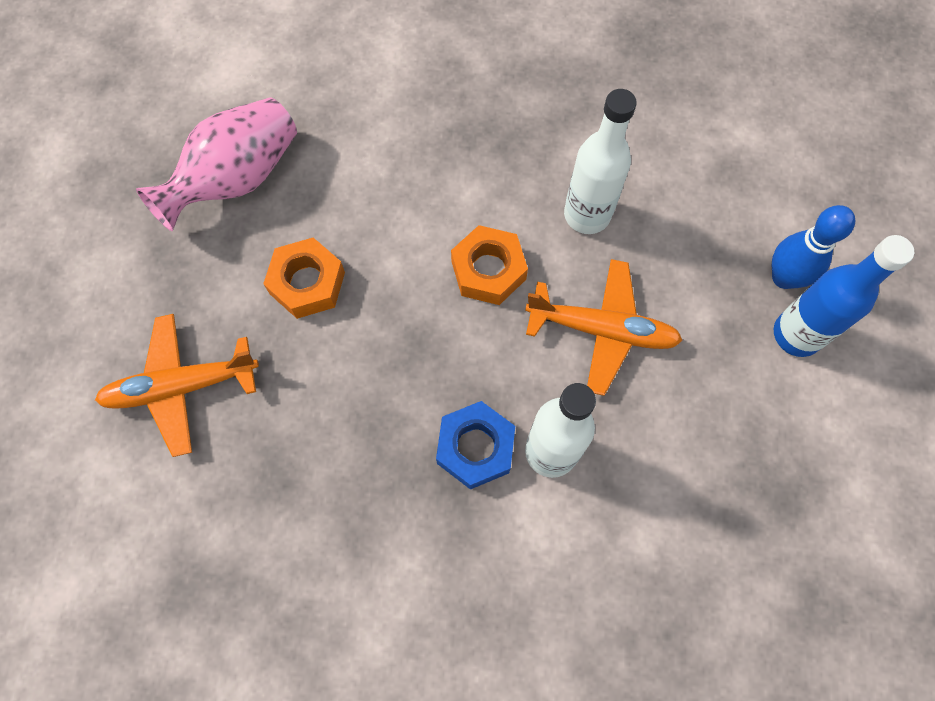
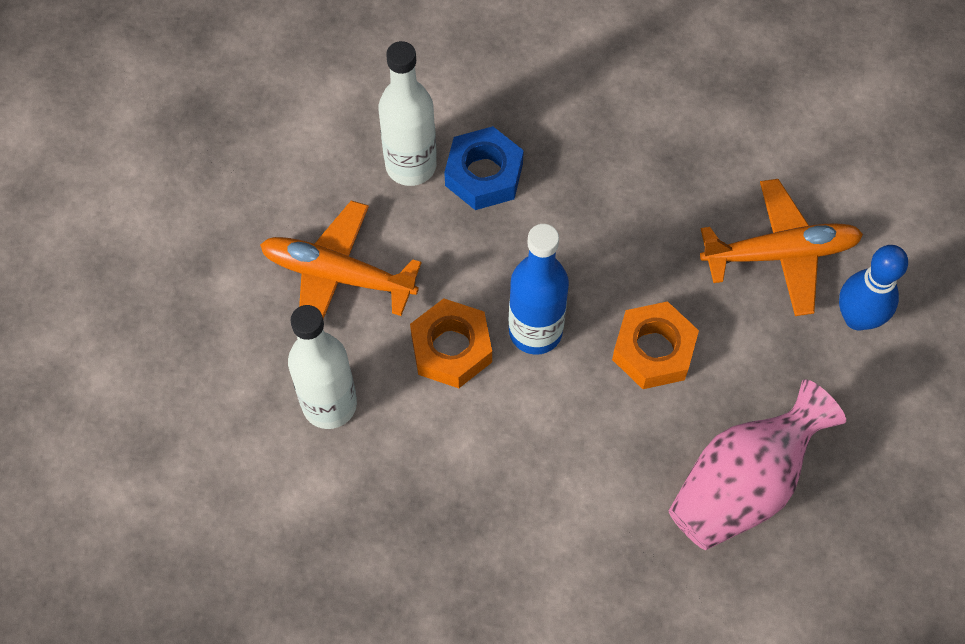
camera: 175 degrees left, 5 degrees down
(784, 277) = (127, 314): blue bowling pin -> blue bowling pin (857, 318)
(796, 334) = (135, 254): blue bottle -> blue bottle (535, 331)

